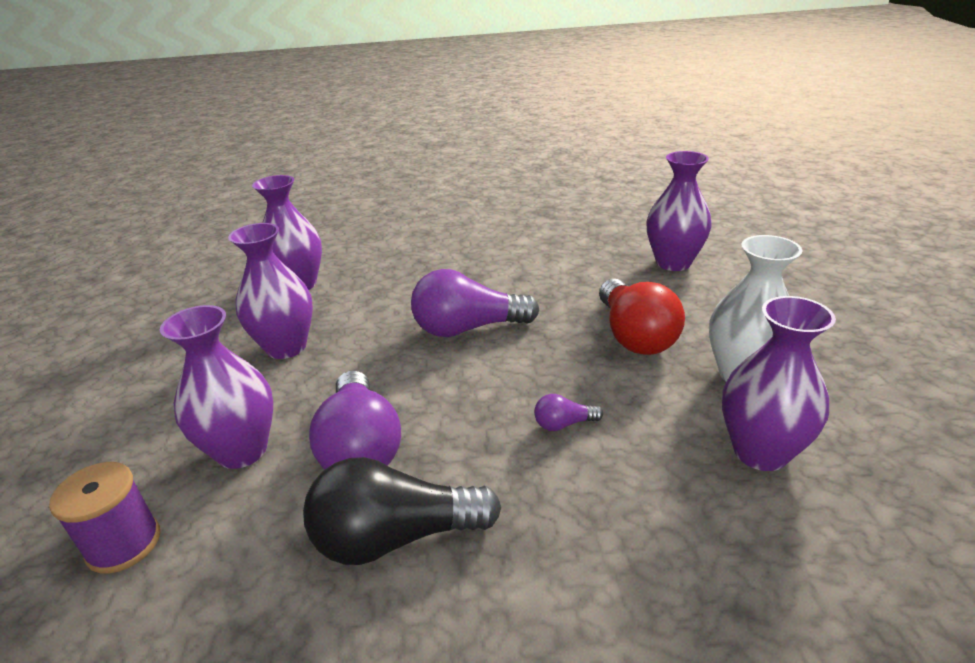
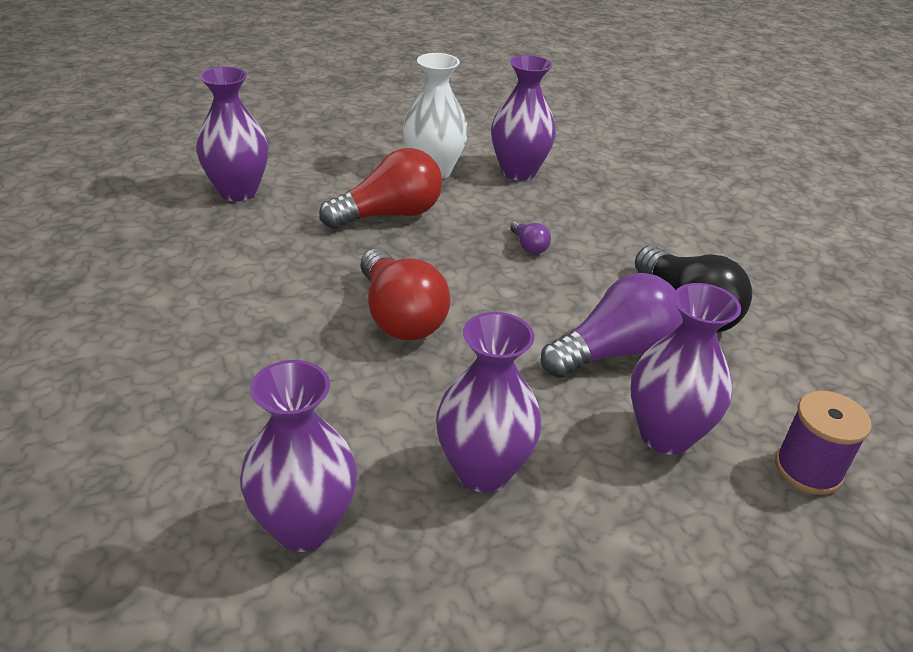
camera: 110 degrees left, 5 degrees up
(468, 328) = (400, 316): purple light bulb -> red light bulb

